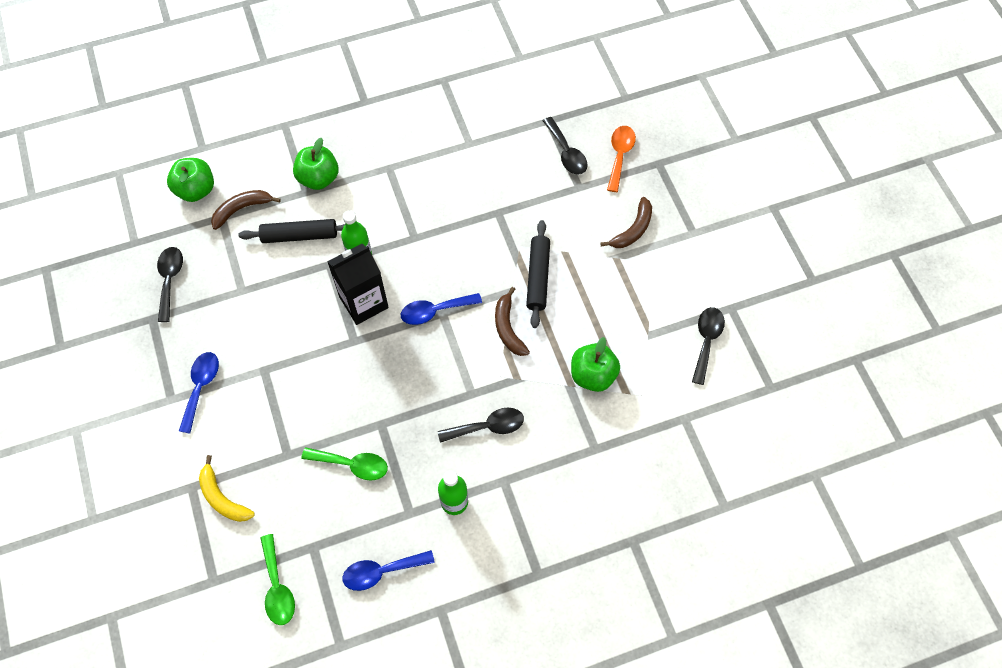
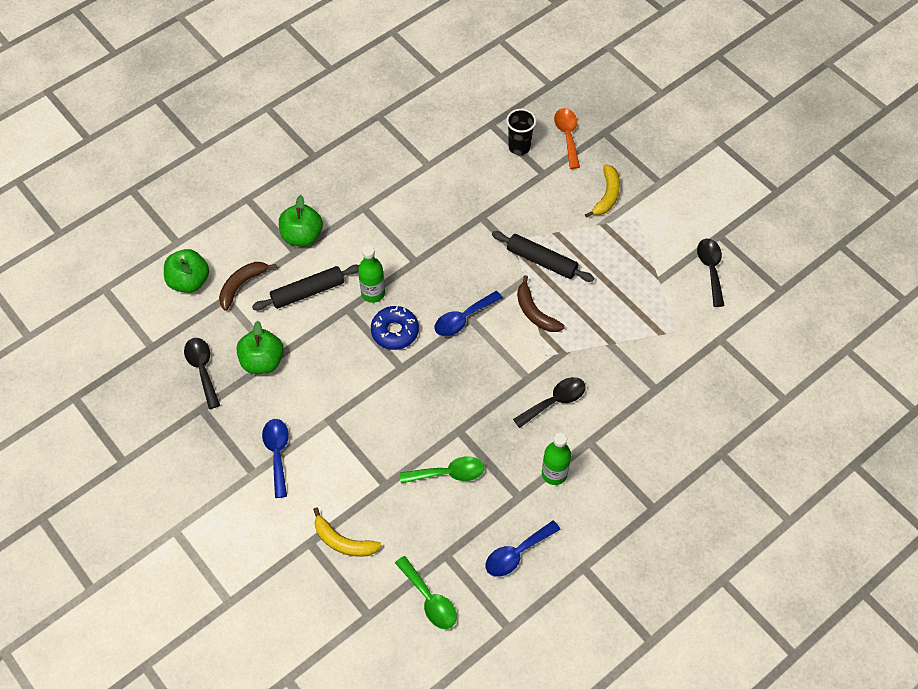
camera: 20 degrees left, 5 degrees down
(364, 302) = (395, 331): black carton -> blue donut
(537, 277) = (541, 261): black rolling pin -> black rolling pin turned 45 degrees counterclockwise
(566, 153) = (519, 147): black spoon -> black cup
(593, 375) = (626, 328): green apple -> green apple (262, 361)
(632, 230) = (607, 195): brown banana -> yellow banana

